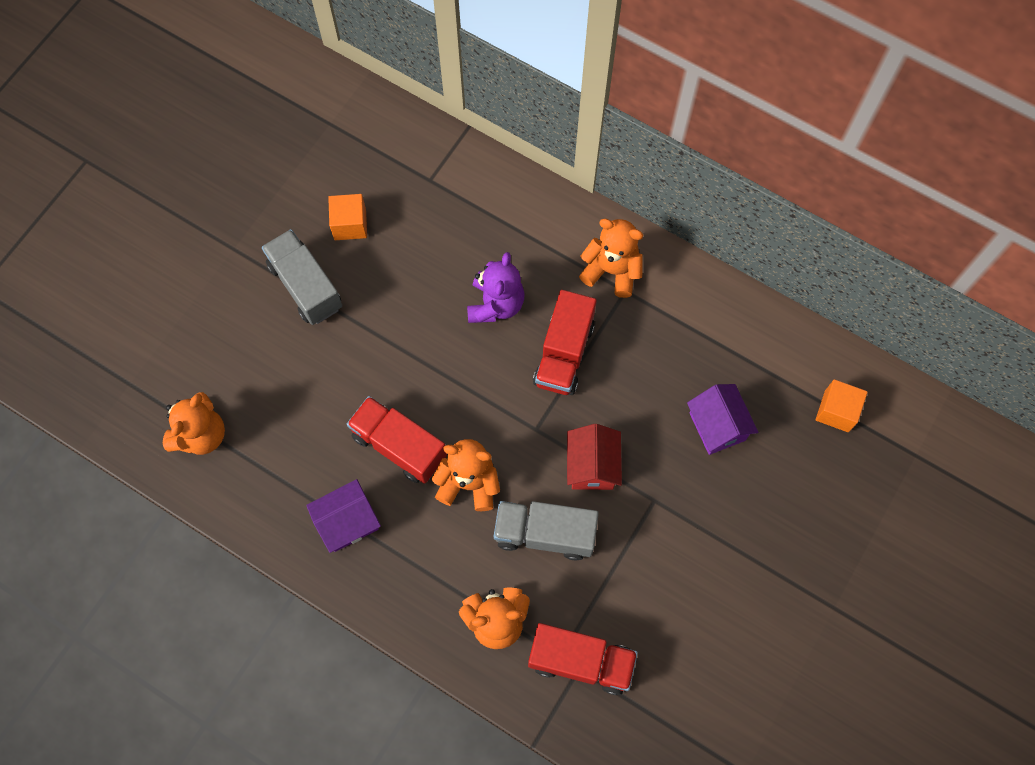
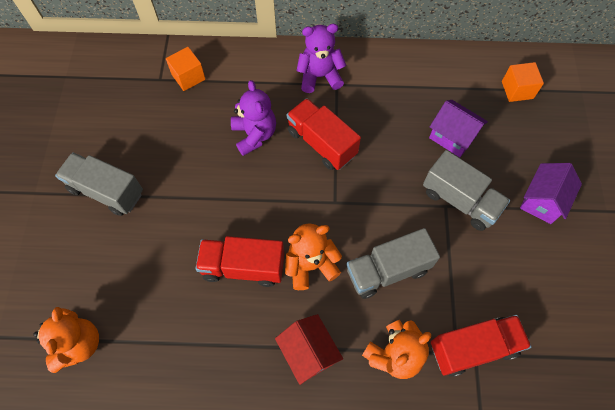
camera: 30 degrees left, 5 degrees down
(347, 522) = (236, 346): purple house -> purple house (542, 201)
(350, 224) = (117, 134): orange cube -> orange cube (188, 77)
(564, 354) = (322, 143): red truck -> red truck turned 150 degrees clockwise
(592, 466) = (389, 206): red house -> red house (308, 353)
(612, 271) = (319, 76): orange teddy bear -> purple teddy bear
(674, 503) = (460, 200): none -> grey truck

